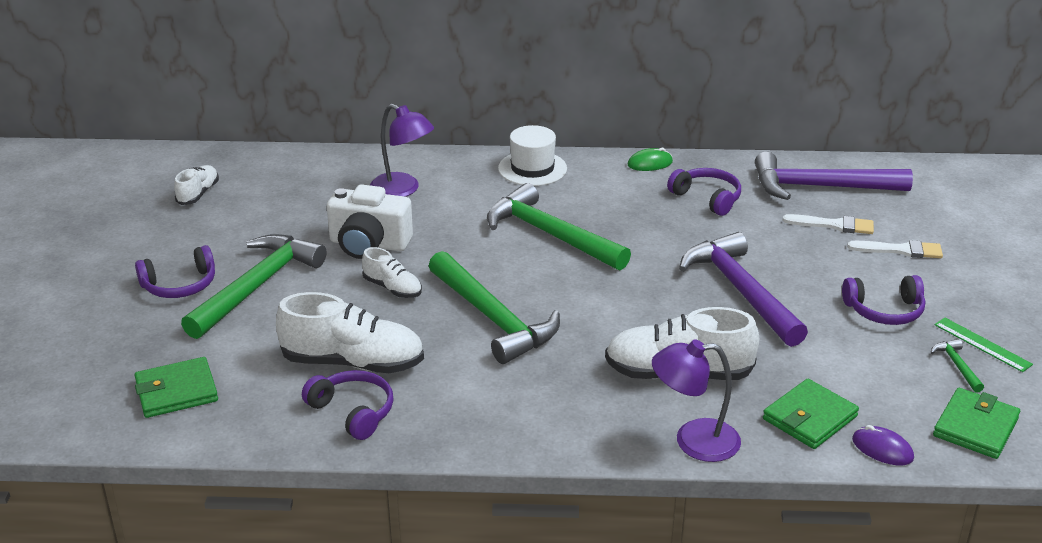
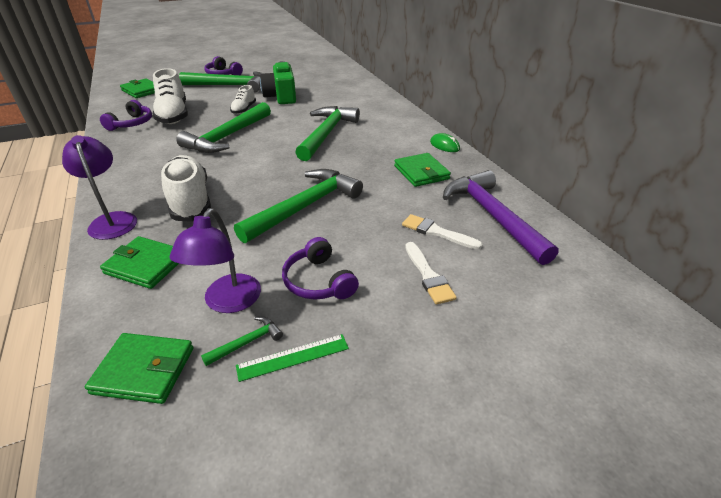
camera: 65 degrees right, 5 degrees up
(198, 194) = (298, 61): white shoe -> none
(369, 244) = (281, 97): white camera -> green camera
(402, 190) = (340, 93): purple lamp -> purple lamp (228, 302)
(532, 168) = (396, 115): white hat -> none
(707, 198) = (421, 172): purple headphones -> green wallet
(740, 291) = (305, 206): purple hammer -> green hammer
(833, 225) = (437, 232): white brush -> white brush turned 135 degrees clockwise
(882, 449) = (105, 311): purple mouse -> none
(982, 344) = (293, 357): green ruler -> green ruler turned 45 degrees clockwise

